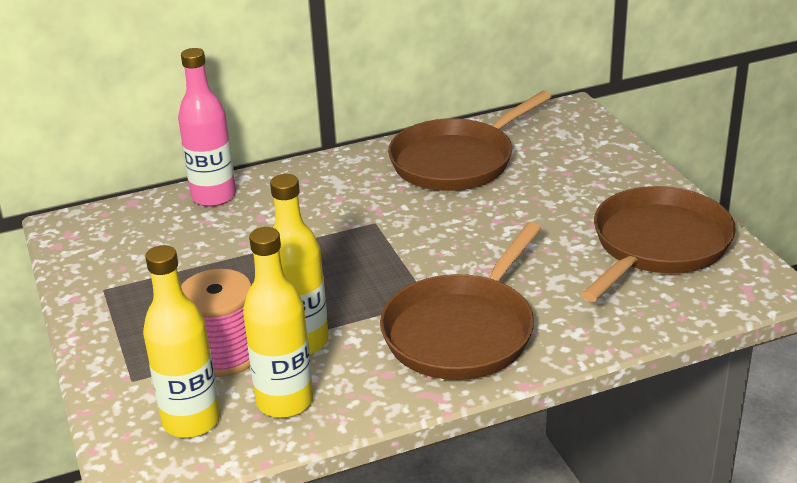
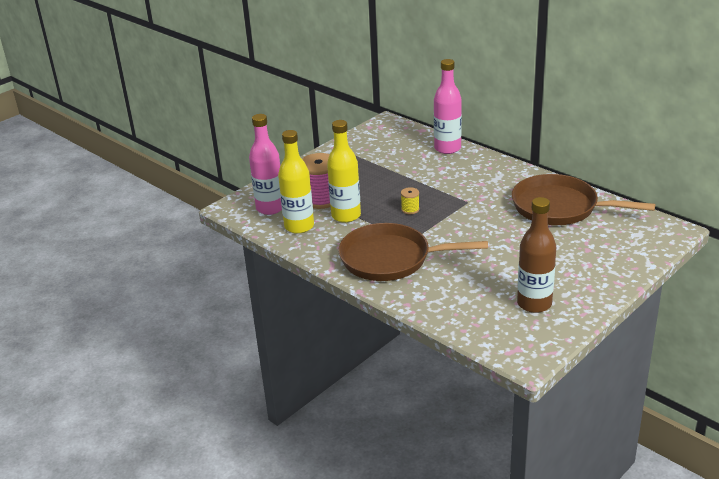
camera: 65 degrees right, 0 degrees up
(191, 421) = (270, 208): yellow bottle -> pink bottle
(345, 276) = (410, 209): none -> yellow spool
(657, 245) = (534, 304): brown pan -> brown bottle

